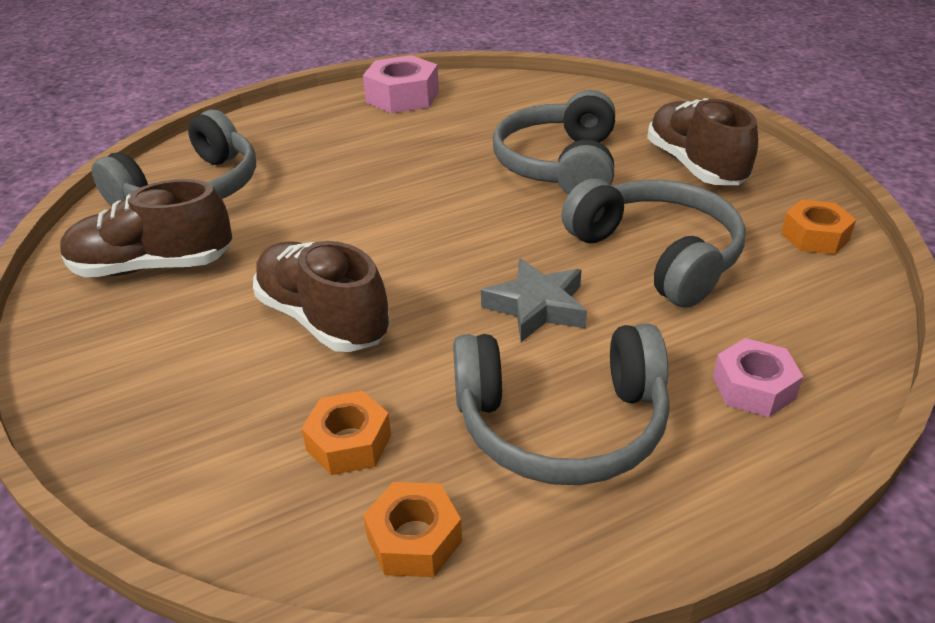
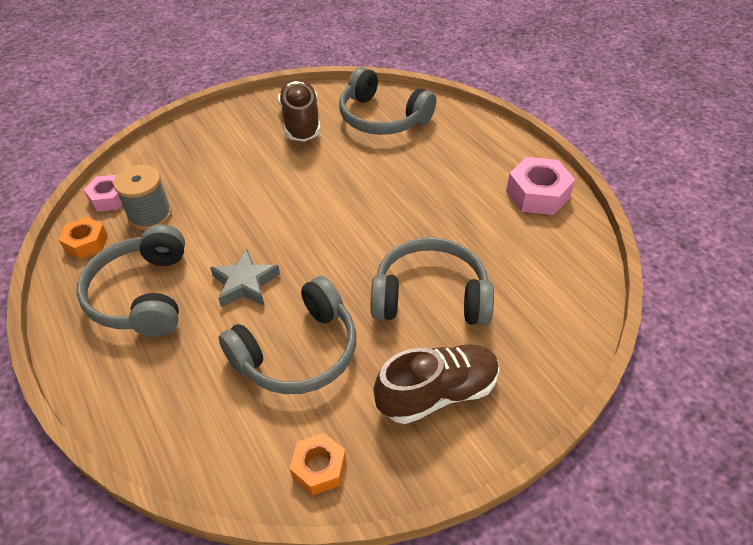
camera: 85 degrees right, 10 degrees up
(323, 319) = (246, 192): brown shoe -> none
(349, 442) = (150, 215): orange nut -> grey spool
(753, 387) = (150, 390): pink nut -> pink nut (109, 198)

